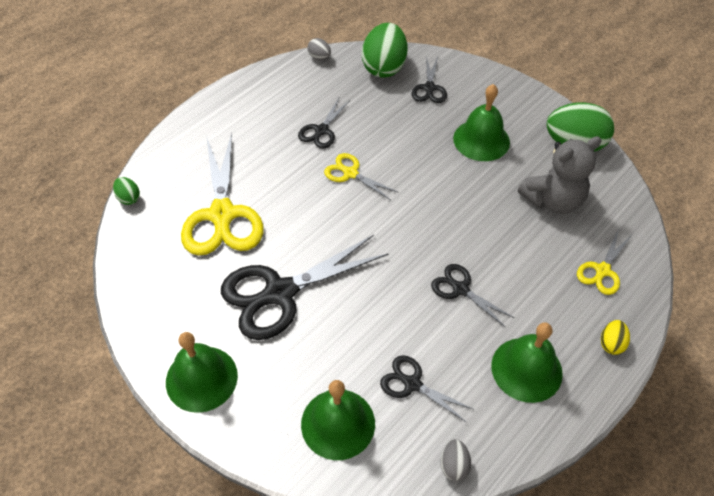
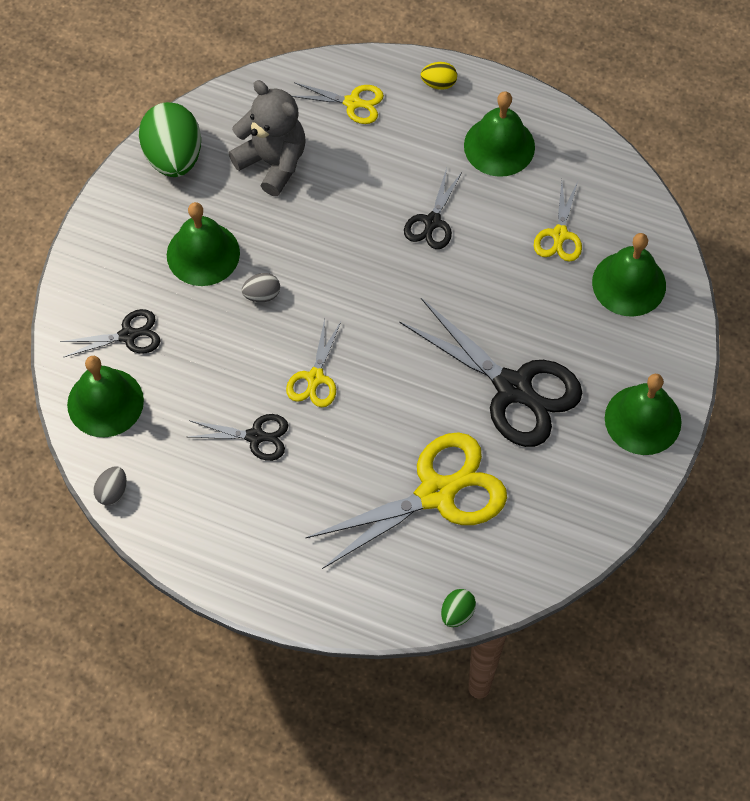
camera: 110 degrees left, 10 degrees up
(384, 67) = (105, 402): green egg -> green bell
(412, 384) = (559, 235): black scissors -> yellow scissors
(454, 465) = (621, 181): grey egg -> grey egg (262, 295)

